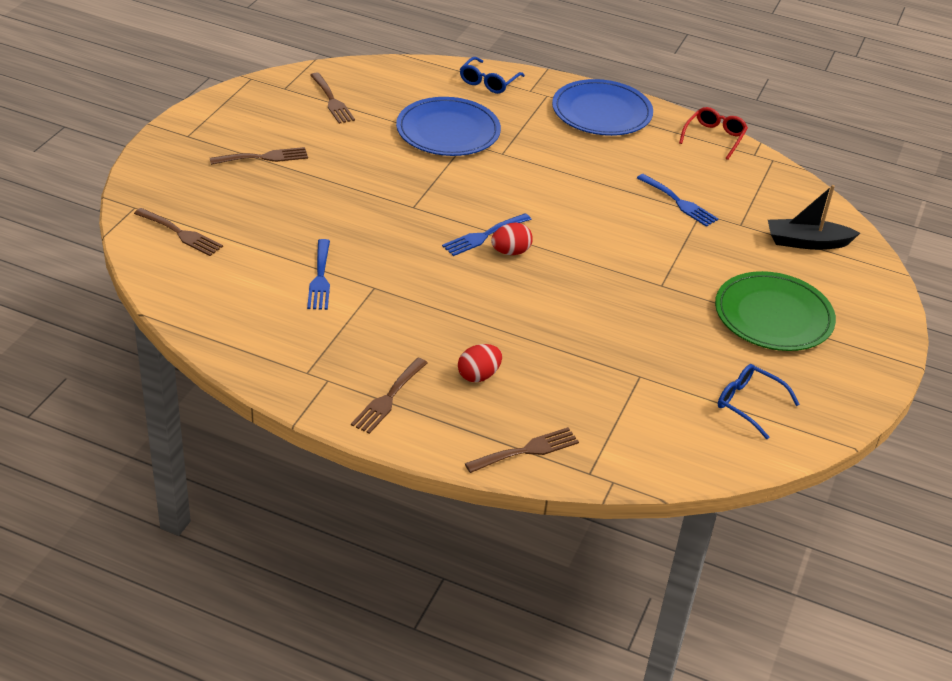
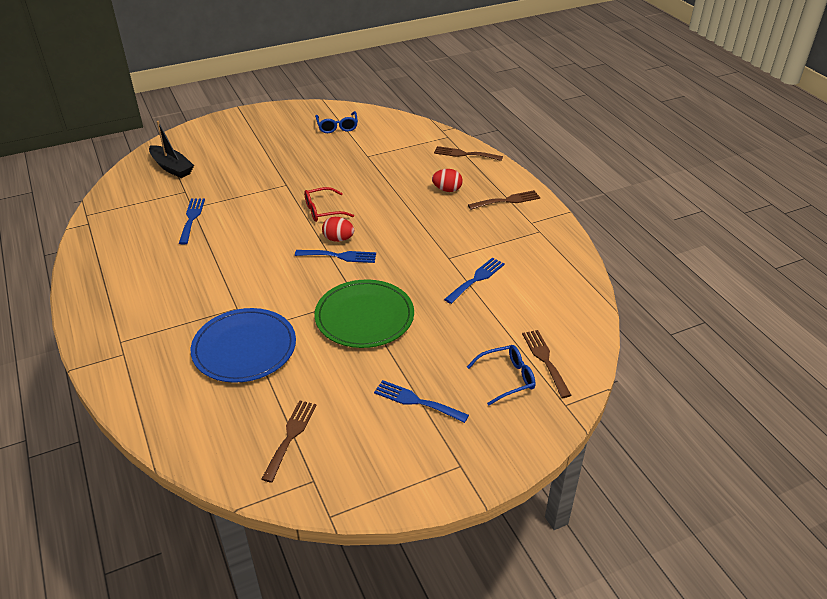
camera: 135 degrees left, 0 degrees up
(264, 157) = (416, 401): brown fork -> blue fork
(489, 82) = (137, 382): blue glasses -> blue glasses (506, 378)
(601, 112) = (112, 304): blue plate -> none
(714, 138) = (85, 246): red glasses -> red glasses (323, 210)
(773, 316) = (259, 148): green plate -> green plate (364, 317)

